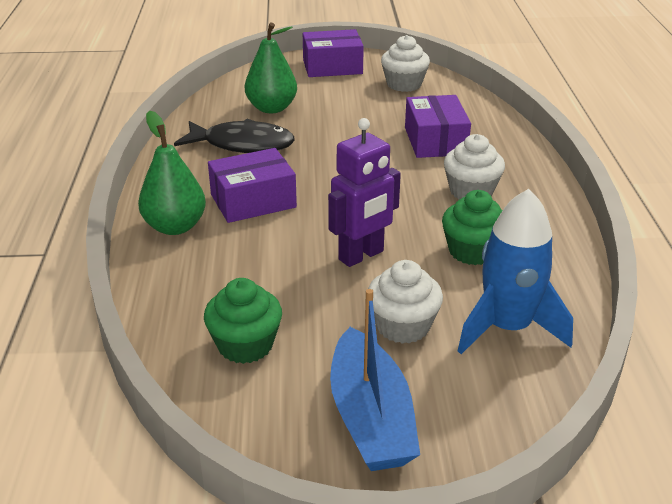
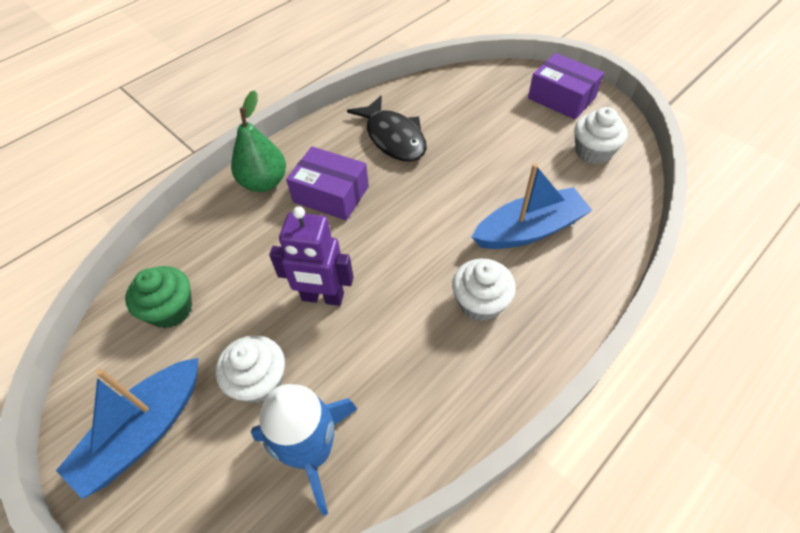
camera: 50 degrees right, 20 degrees up
(272, 108) = (458, 115): green pear -> none
(435, 141) = (529, 230): purple box -> blue boat
(472, 251) = (394, 360): green cupcake -> none

